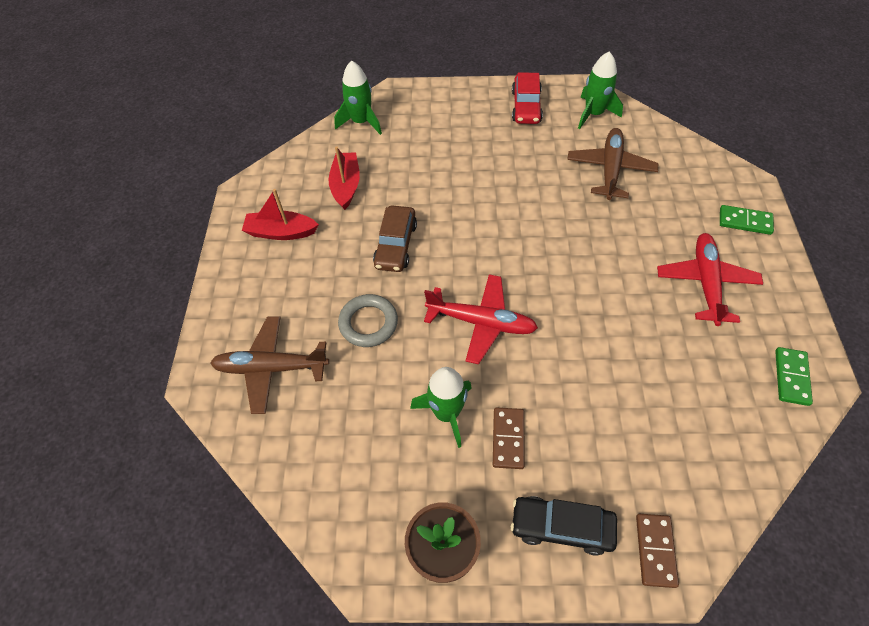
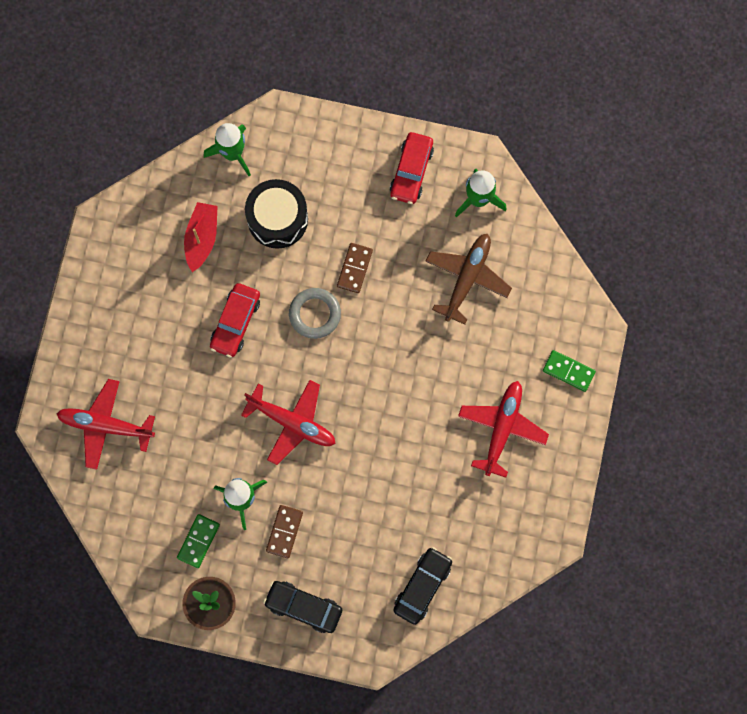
camera: 10 degrees right, 20 degrees up
(271, 368) = (105, 425): brown plane -> red plane
(281, 232) = (131, 282): red boat -> none
(368, 323) = (195, 401): grey ring -> grey ring (315, 314)
(396, 245) = (235, 322): brown car -> red car
(415, 159) = (277, 219): none -> black drum
(655, 550) = (365, 638): brown domino -> brown domino (354, 268)
(698, 466) = (422, 586): none -> black car
(791, 377) = (530, 532): green domino -> green domino (198, 541)

